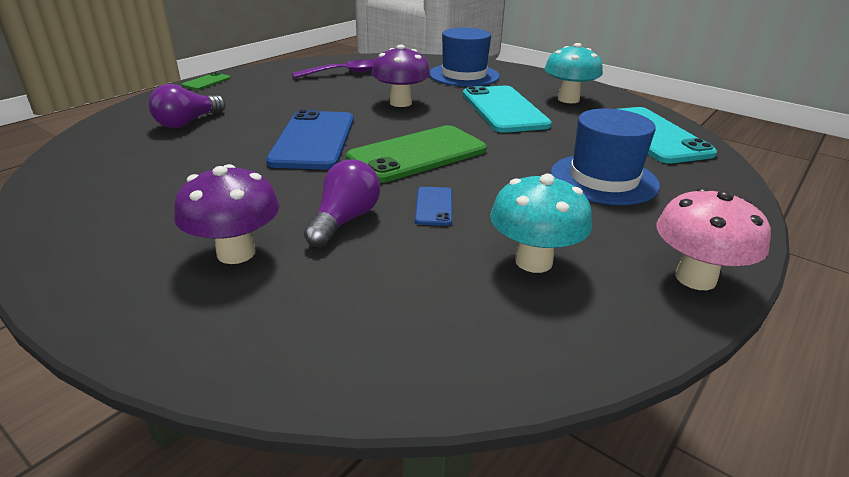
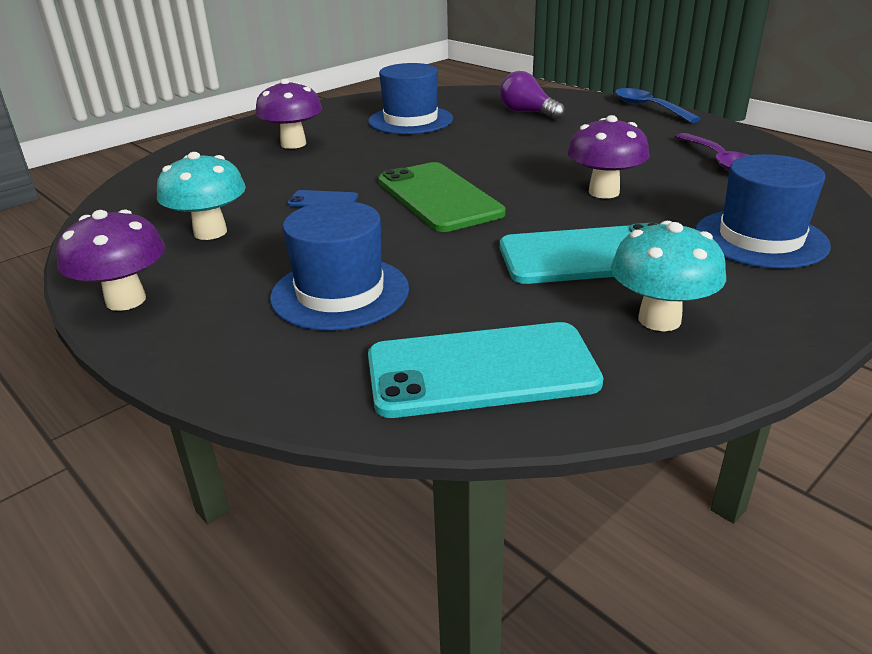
camera: 100 degrees right, 0 degrees up
(174, 179) = (410, 120): none -> blue hat
(206, 82) = (648, 108): green phone -> blue spoon
(313, 140) = (482, 155): blue phone -> none
(345, 220) = (318, 170): purple light bulb -> none
(695, 278) = (126, 300): pink mushroom -> purple mushroom

